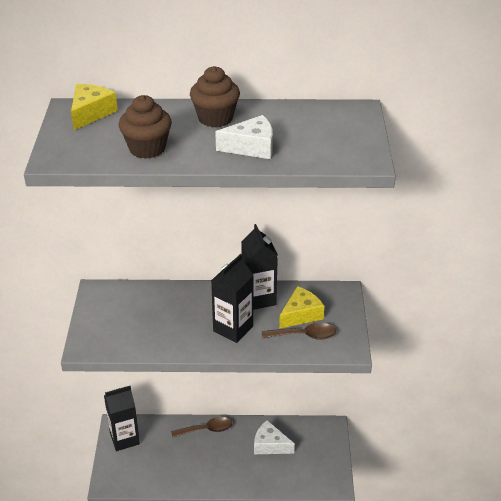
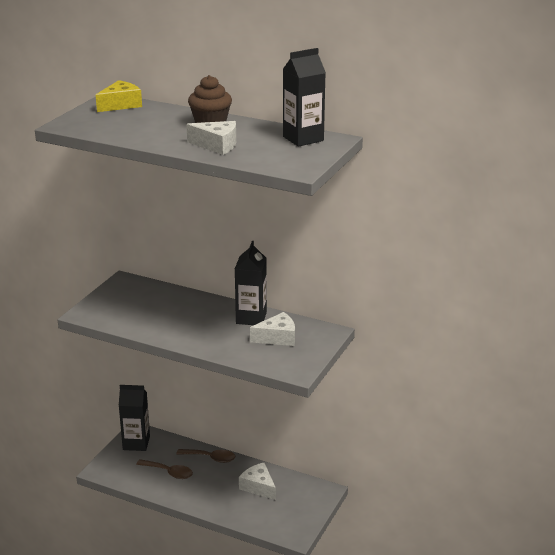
camera: 25 degrees right, 10 degrees down
(147, 148) = (137, 131): brown cupcake -> none
(233, 329) = (211, 332): black carton -> black carton (303, 139)
(301, 314) = (277, 338): yellow cheese -> white cheese
(304, 335) = (267, 352): brown spoon -> brown spoon (169, 472)

